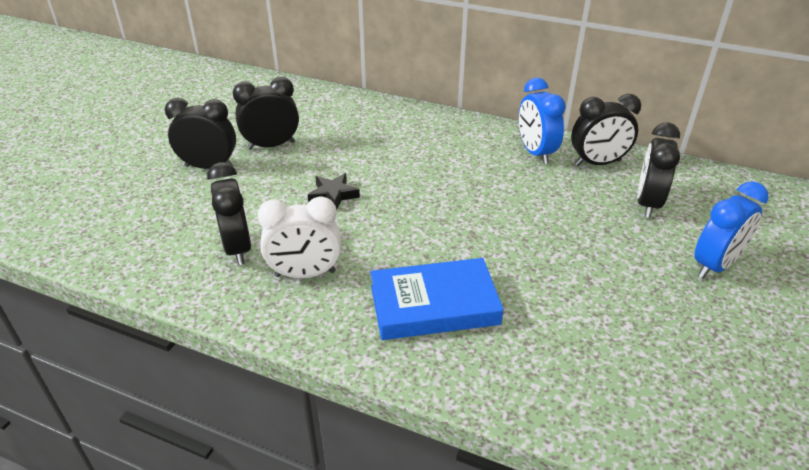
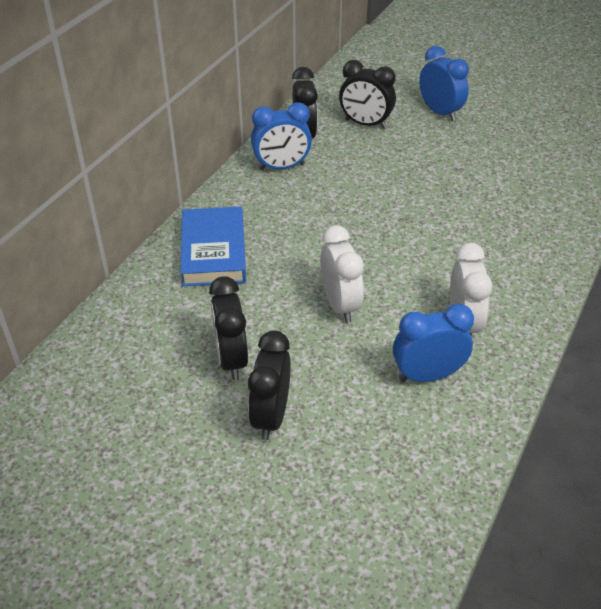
camera: 85 degrees left, 5 degrees up
(238, 248) = (427, 375): black clock -> blue clock
(333, 195) = (340, 305): black star -> white clock
(434, 305) = (494, 248): blue book -> blue book (213, 251)

